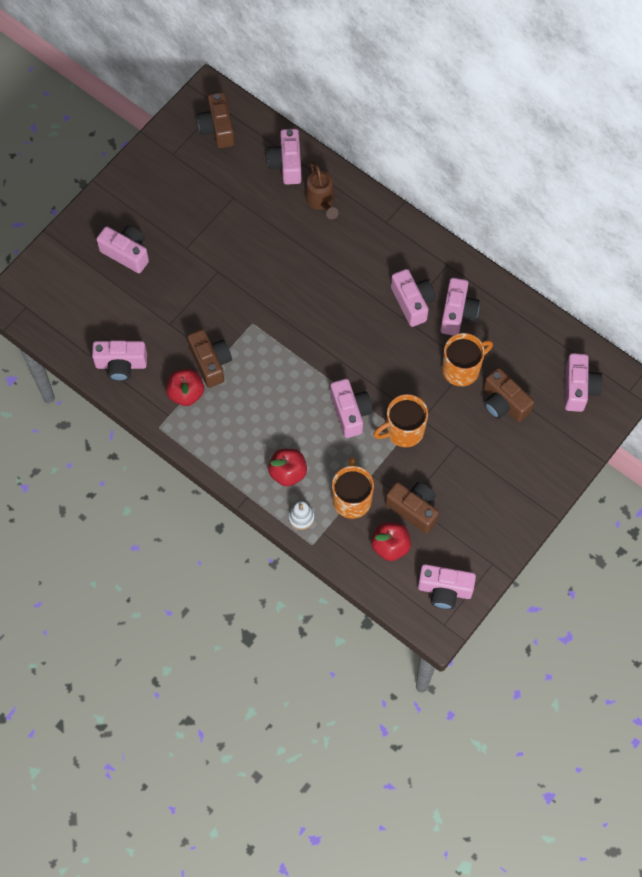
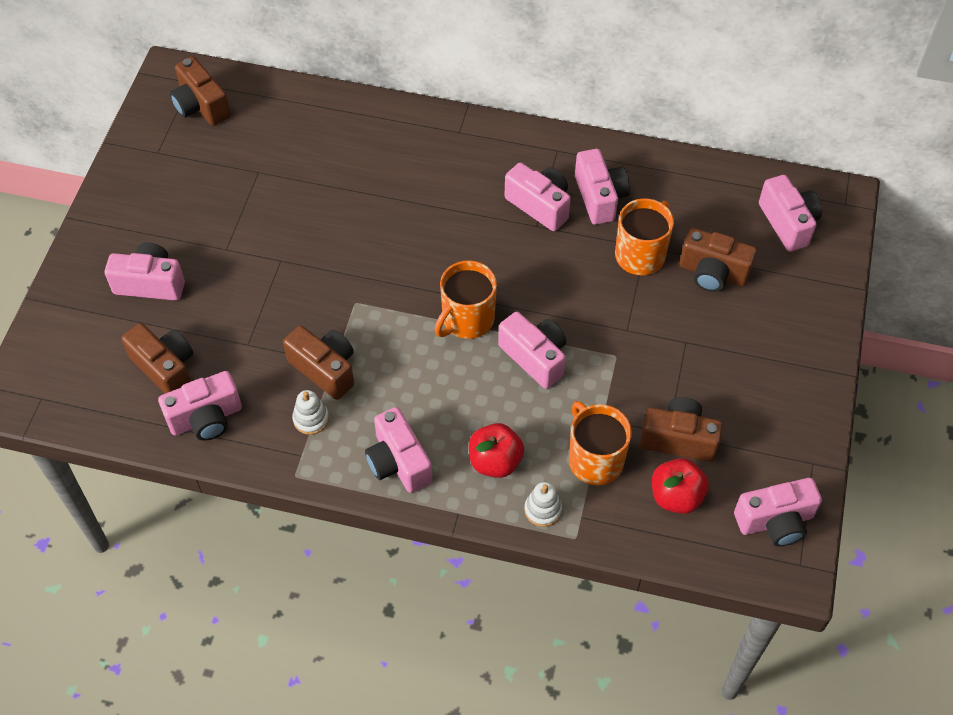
camera: 25 degrees left, 10 degrees down
(110, 319) = (165, 368): none -> brown camera
(186, 393) = (311, 419): red apple -> white stacking toy
(286, 164) = (306, 114): pink camera -> pink camera (398, 462)
(321, 201) = (369, 138): brown watering can -> none
(403, 431) = (612, 352): orange mug -> orange mug (467, 319)

